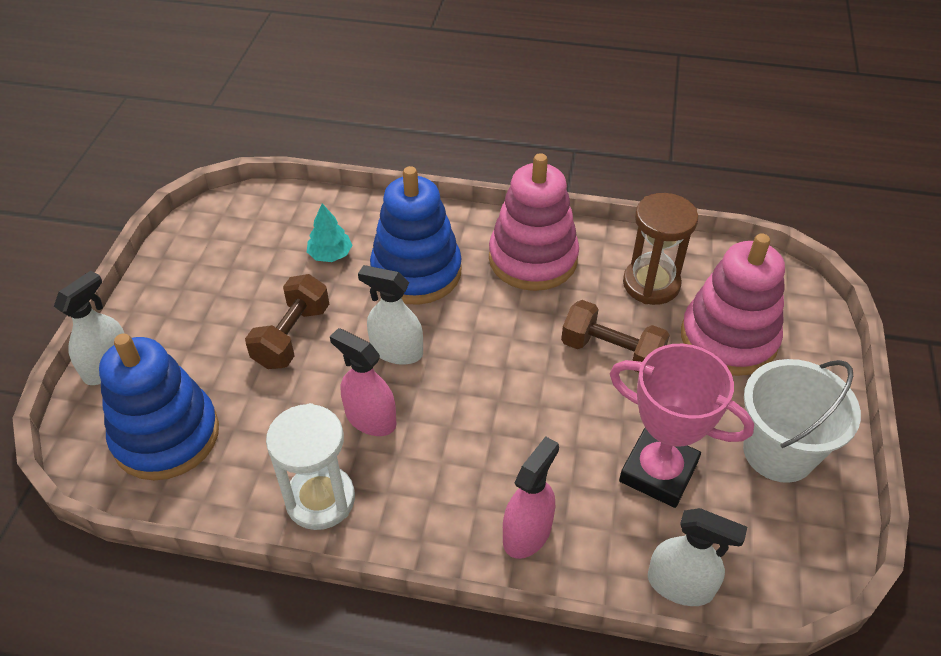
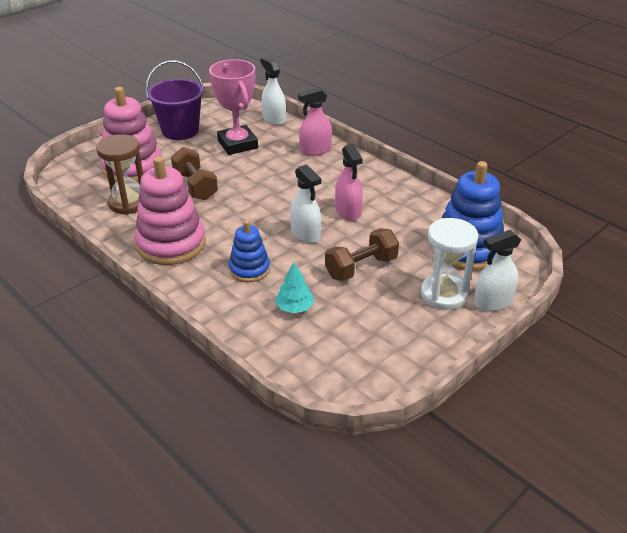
camera: 145 degrees left, 10 degrees down
(320, 499) = (398, 193): white hourglass -> white hourglass (443, 294)
(416, 272) = (249, 269): blue stacking toy -> blue stacking toy, size x0.57
(778, 452) = (180, 131): white bucket -> purple bucket

